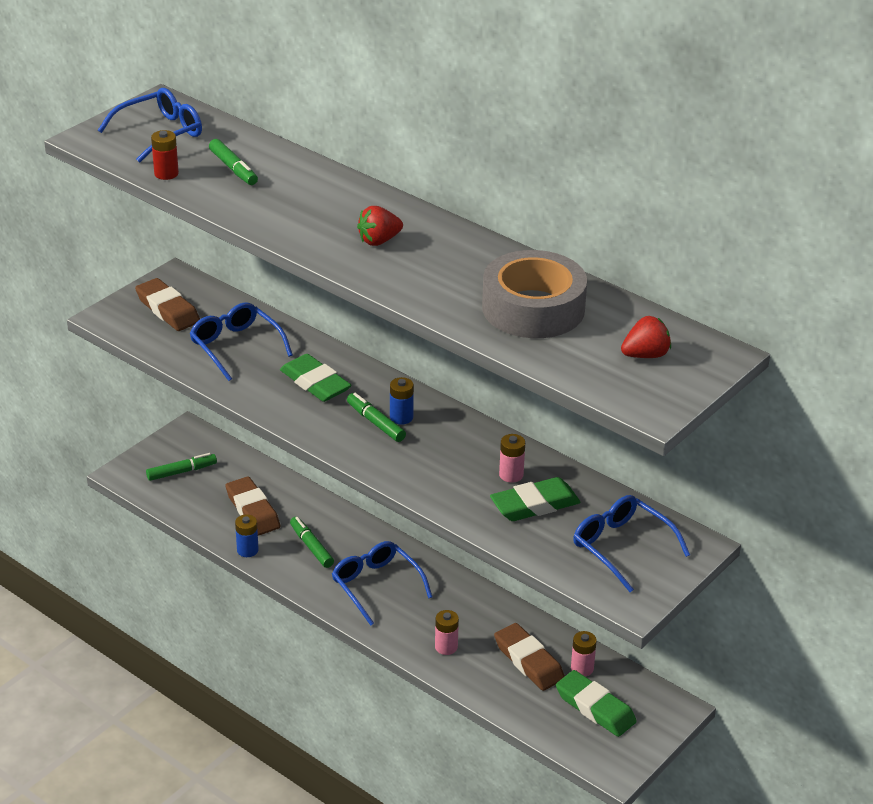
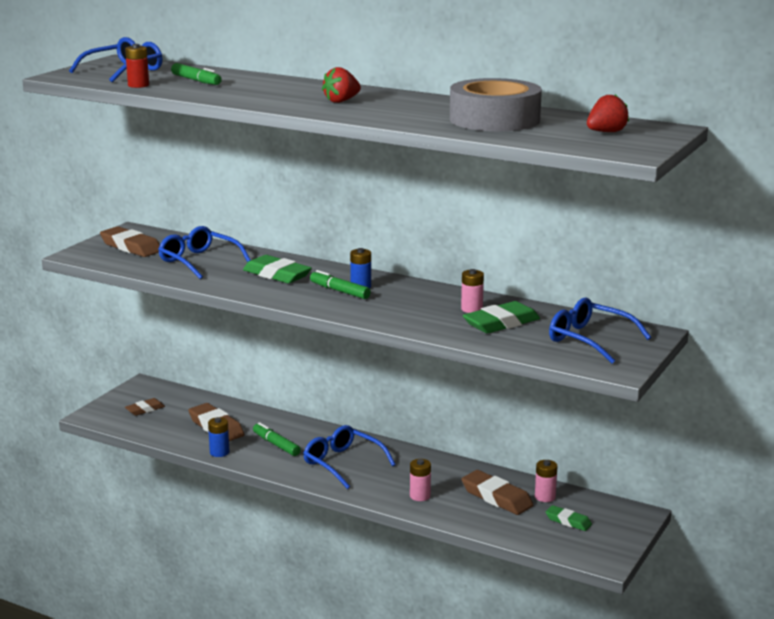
camera: 10 degrees left, 15 degrees down
(181, 472) = (145, 409): green marker -> brown eraser
(595, 708) = (568, 521): green eraser -> green eraser, size x0.59

